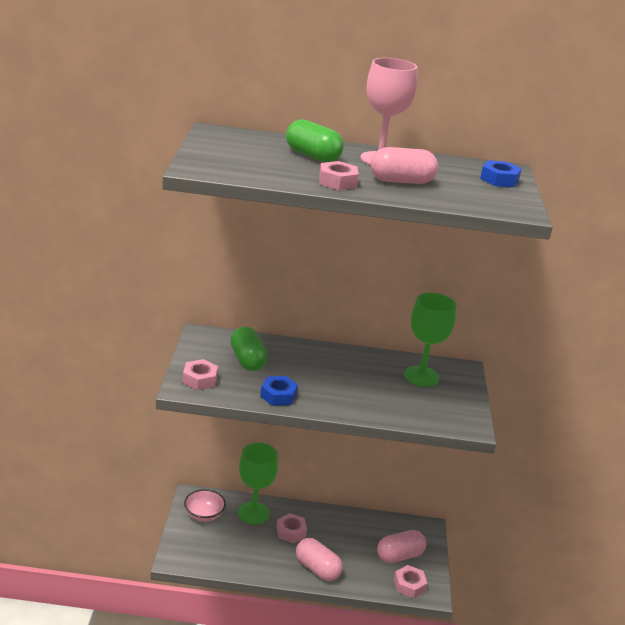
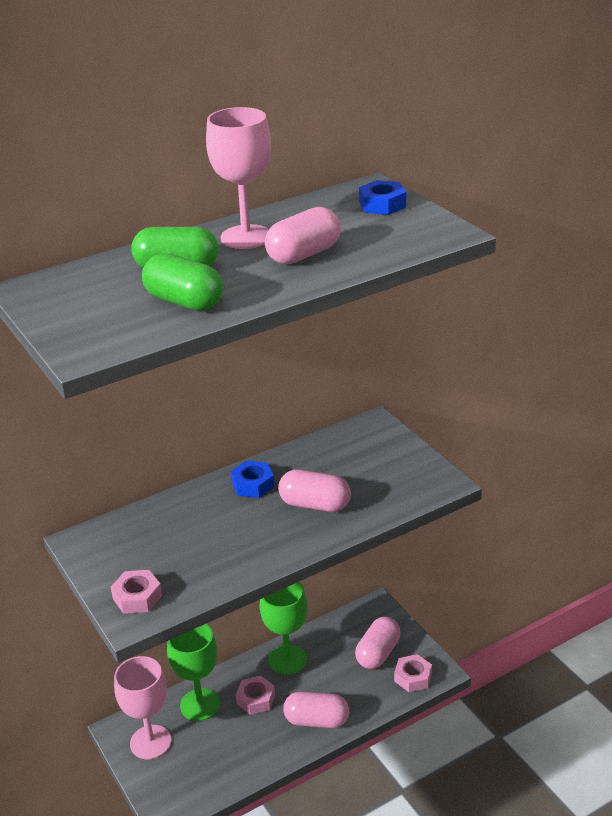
camera: 30 degrees left, 5 degrees up
(204, 515) = (150, 742): pink bowl -> pink goblet
(247, 360) = (162, 542): green capsule -> green capsule (184, 302)
(278, 395) = (238, 564): blue nut -> blue nut (253, 485)
(337, 182) = (248, 289): pink nut -> none
(366, 391) = (315, 504): none -> pink capsule
(421, 376) = (346, 456): green goblet -> green goblet (287, 659)

